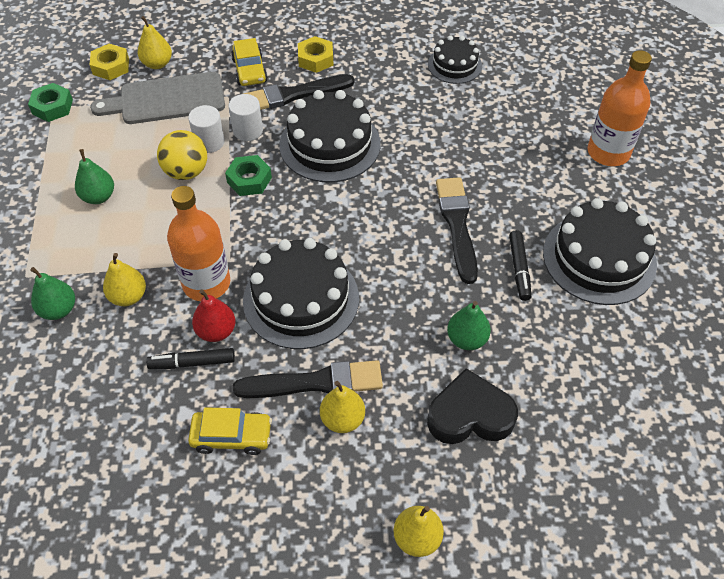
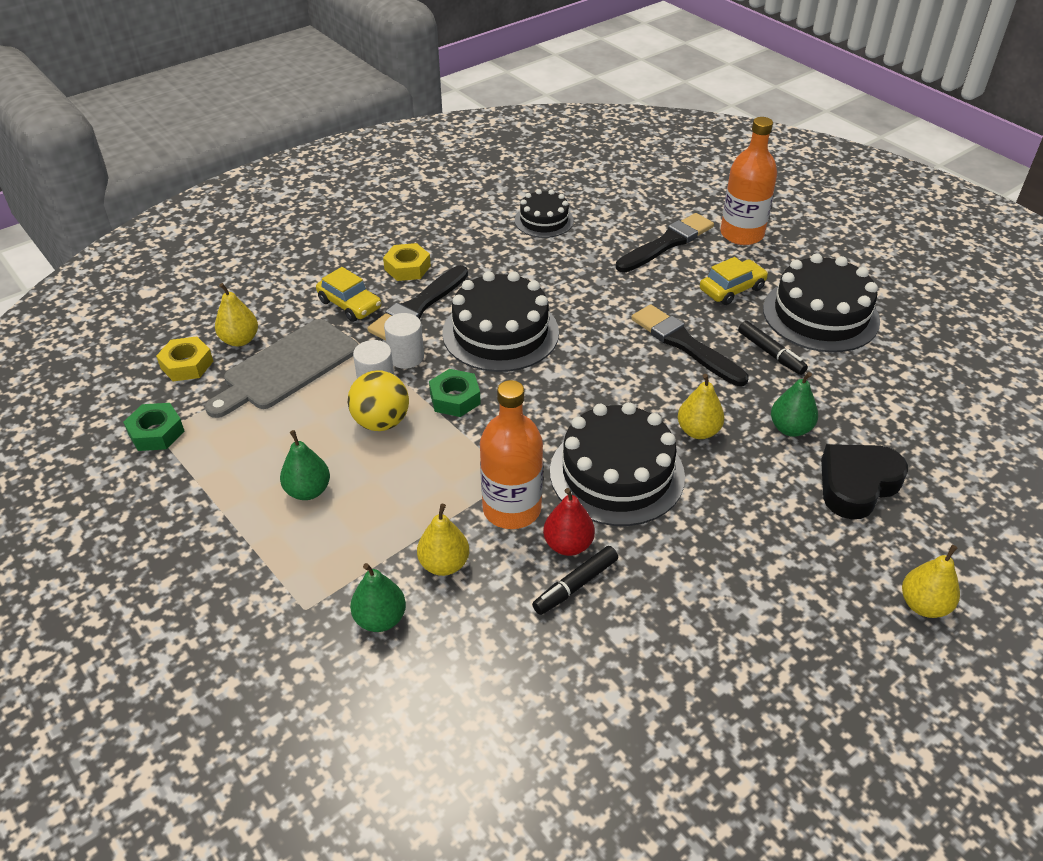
camera: 35 degrees left, 10 degrees down
(232, 436) = (683, 625): yellow car -> yellow car (732, 289)
(314, 382) = (705, 535): black brush -> black brush (666, 243)
(342, 419) = (762, 550): yellow pear -> yellow pear (698, 431)

